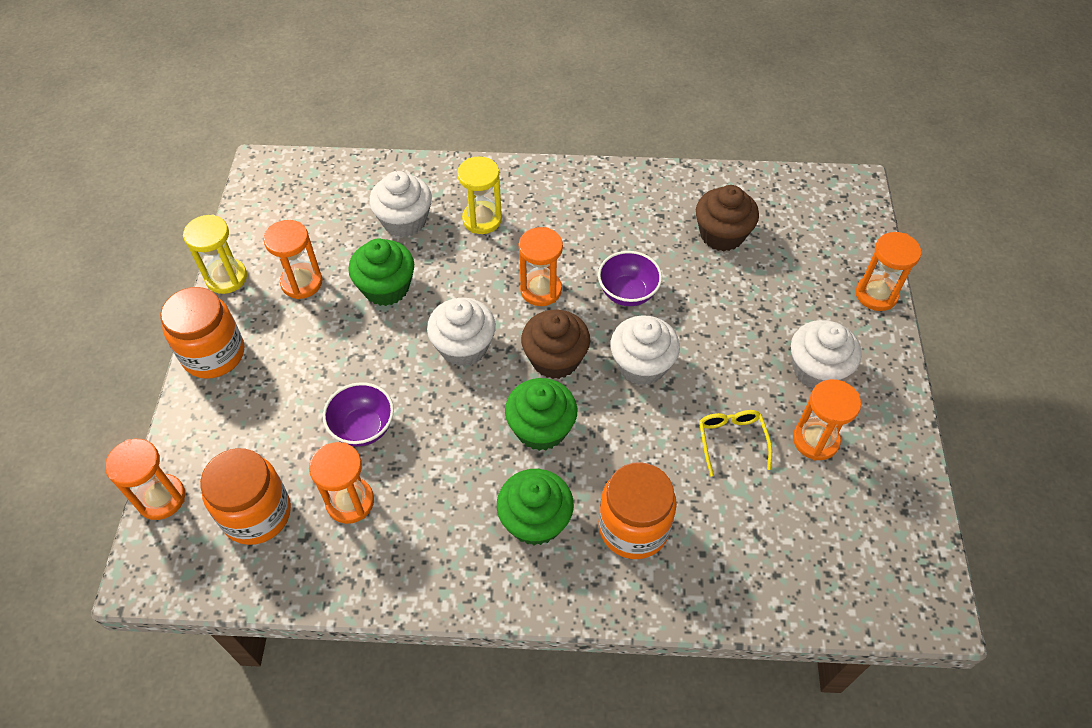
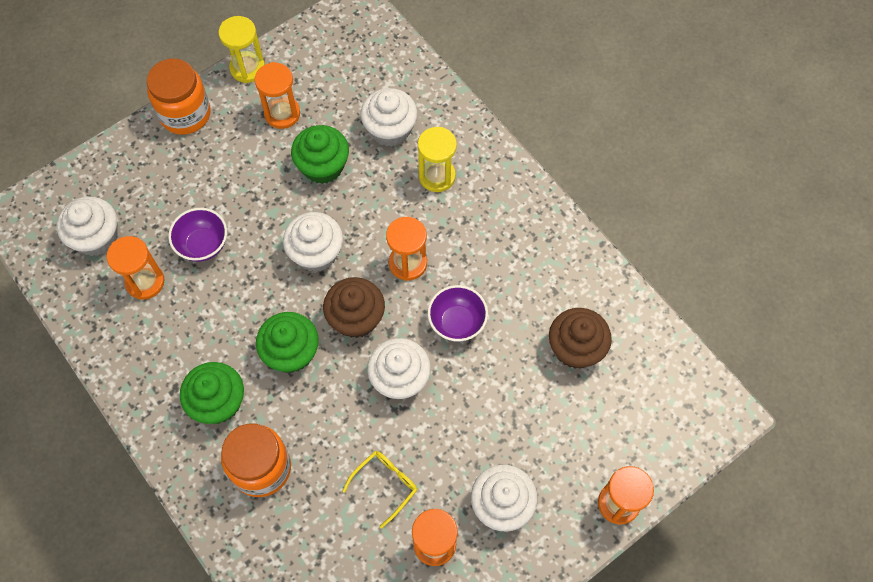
camera: 50 degrees right, 10 degrees up
(161, 498) = (66, 177): orange hourglass -> none
(256, 513) = (96, 237): orange jar -> white cupcake

